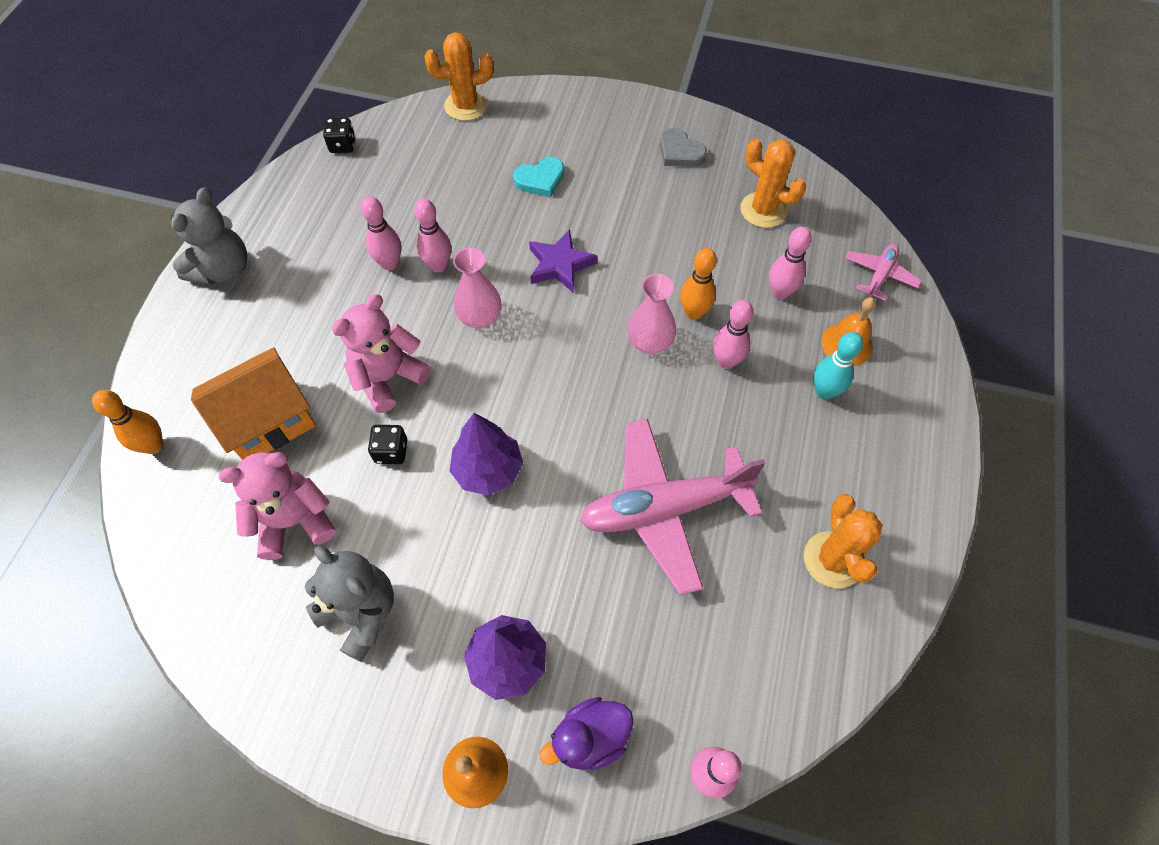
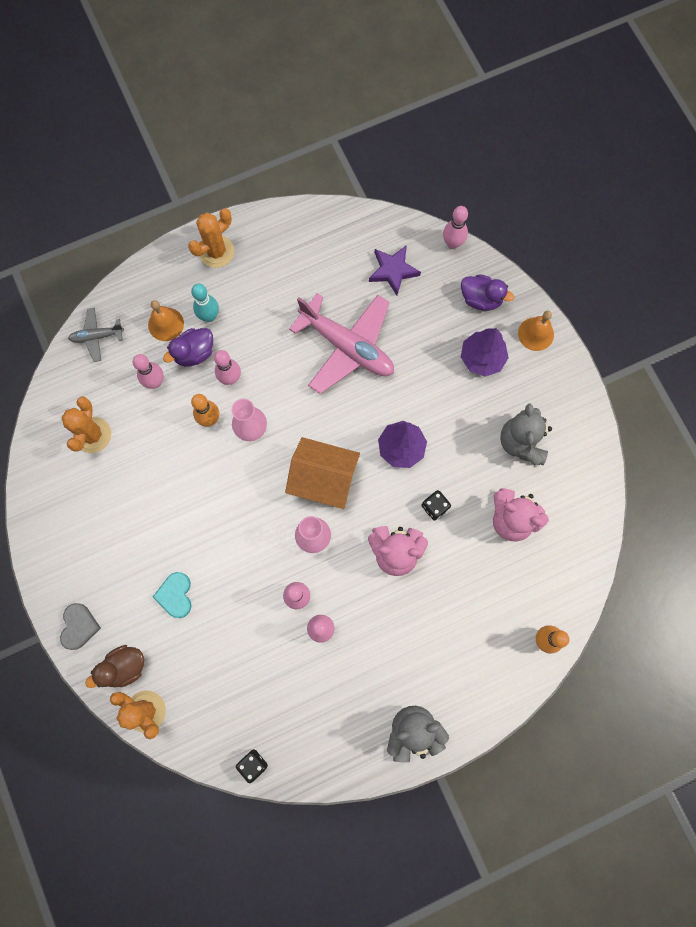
camera: 130 degrees left, 15 degrees up
(268, 421) = (477, 591): orange house -> orange house (323, 479)
(517, 113) = (124, 667): none -> brown duck
(540, 179) = (175, 595): turquoise heart -> turquoise heart turned 120 degrees counterclockwise
(560, 265) = (236, 523): purple star -> purple star (393, 271)
(680, 152) = (78, 523): grey heart -> grey heart (79, 626)
(787, 348) = (194, 353): none -> purple duck
(832, 560) = (308, 254): orange cactus -> orange cactus (216, 252)
(879, 275) = (97, 336): pink plane -> grey plane

